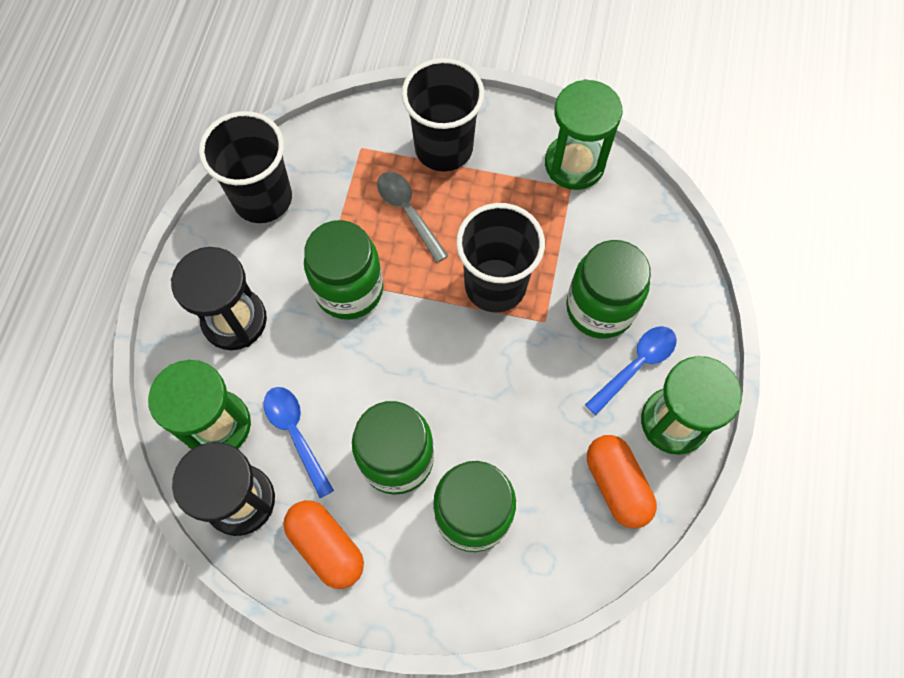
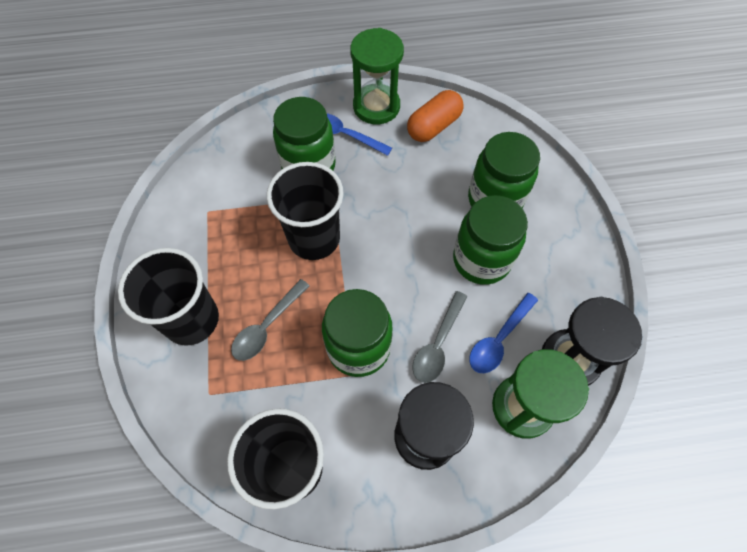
camera: 110 degrees left, 5 degrees down
(319, 369) = (438, 344): none -> grey spoon
(326, 546) = (567, 283): orange capsule -> none
(574, 164) = (184, 214): green hourglass -> none

